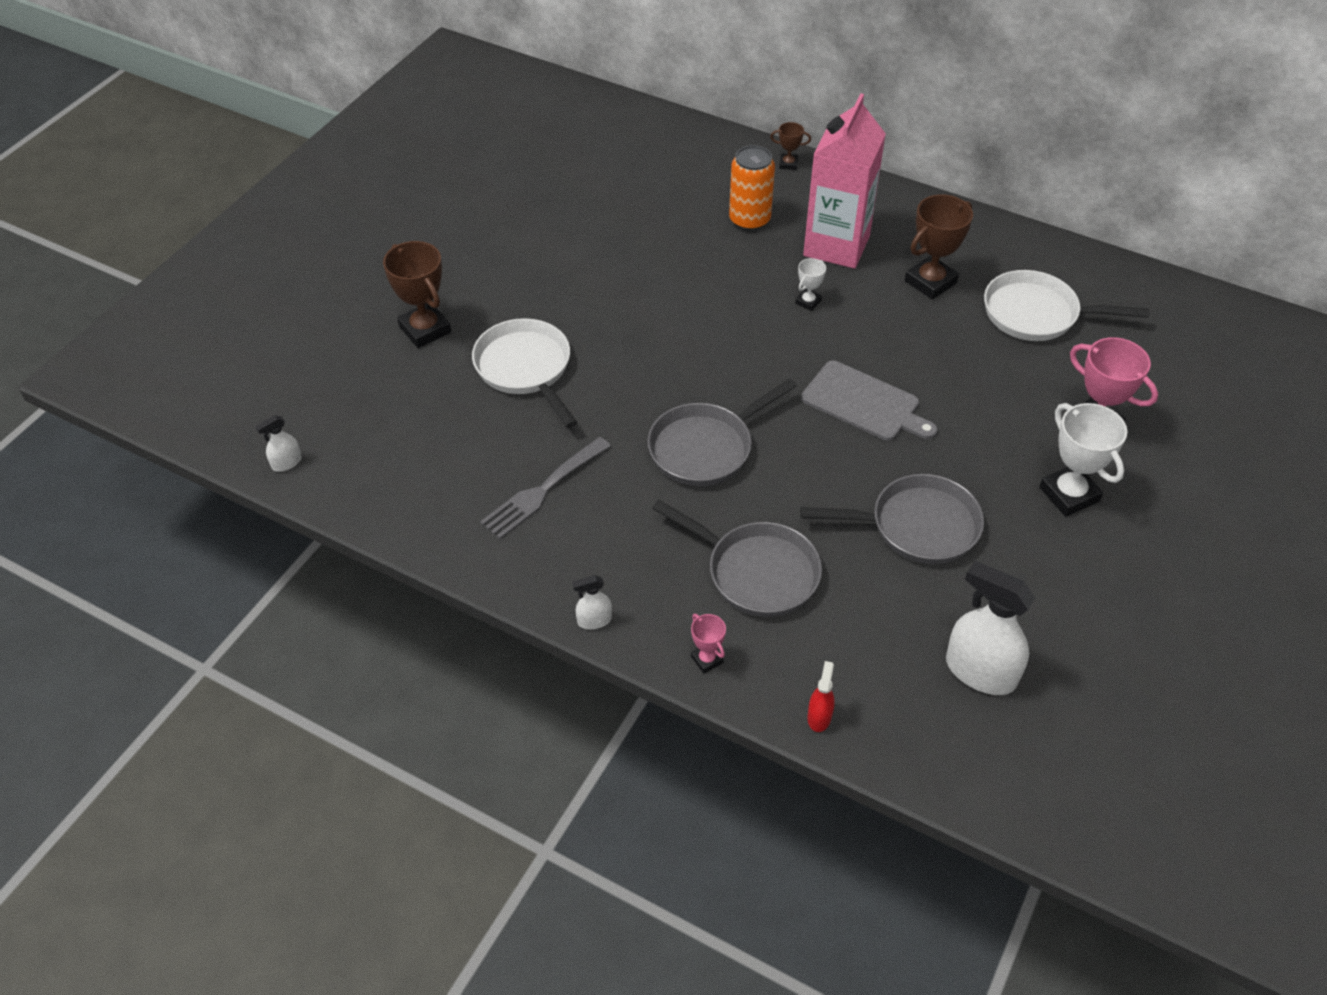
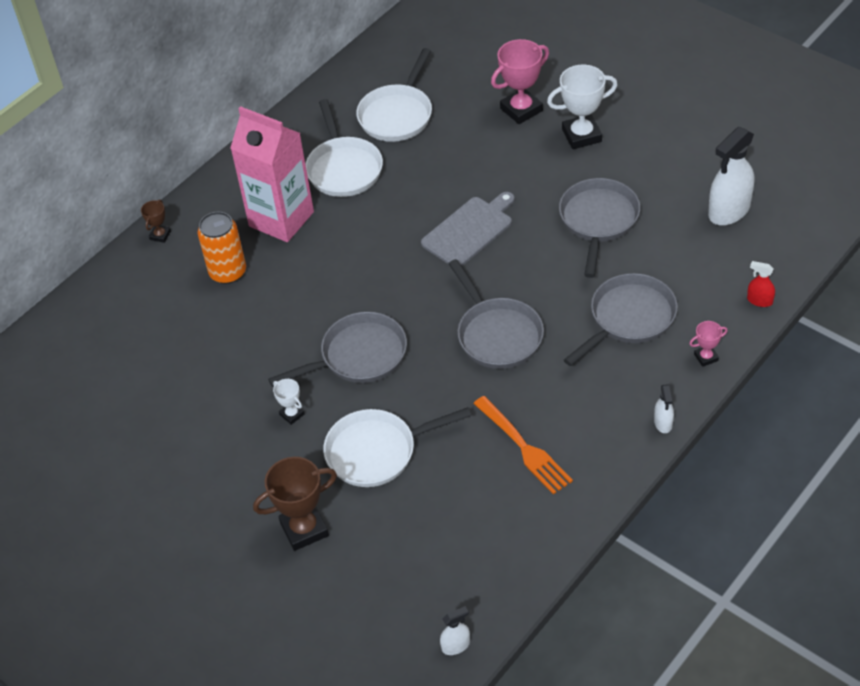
camera: 75 degrees left, 0 degrees up
(286, 463) = (456, 645): white spray bottle -> white spray bottle turned 90 degrees counterclockwise
(543, 490) = (524, 448): grey fork -> orange fork
(653, 336) = (358, 356): none -> grey pan
(808, 302) = (345, 247): white trophy -> white trophy (292, 414)
(930, 282) = (343, 168): brown trophy -> white pan

